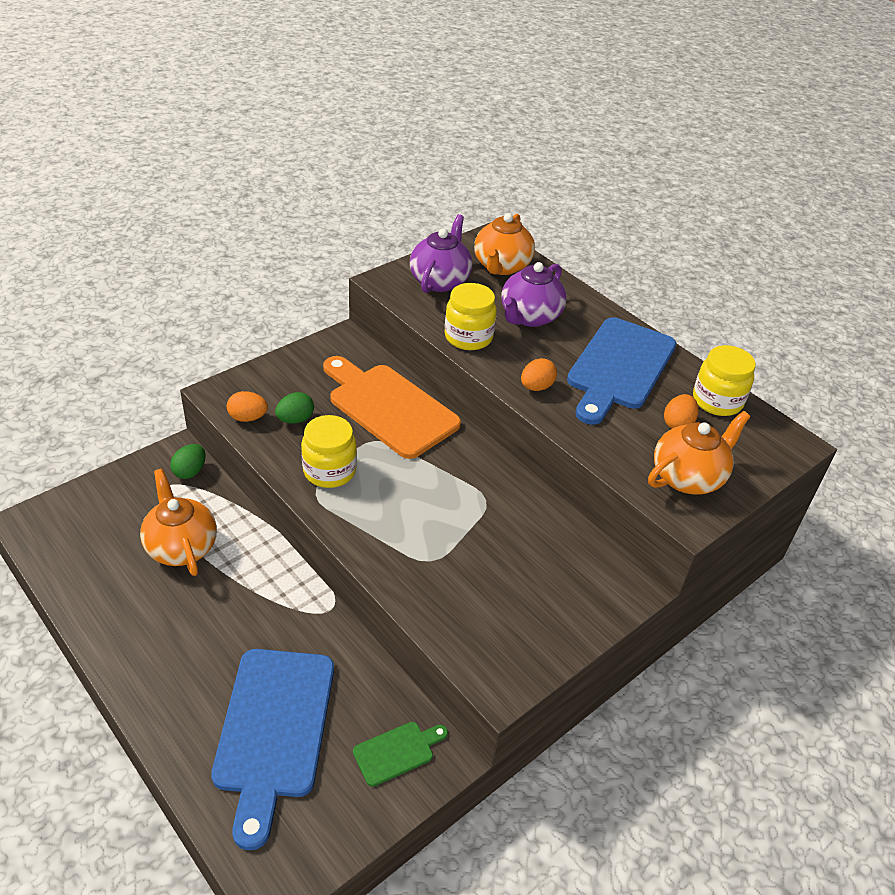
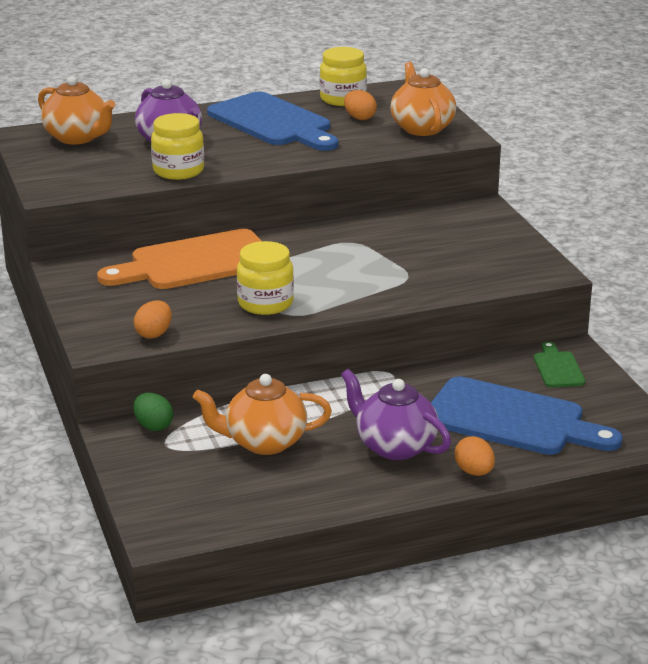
camera: 65 degrees left, 15 degrees down
(295, 419) = (177, 310): green egg -> none
(440, 280) = (74, 167): purple teapot -> purple teapot (394, 446)
(536, 387) = (273, 157): orange egg -> orange egg (474, 472)

